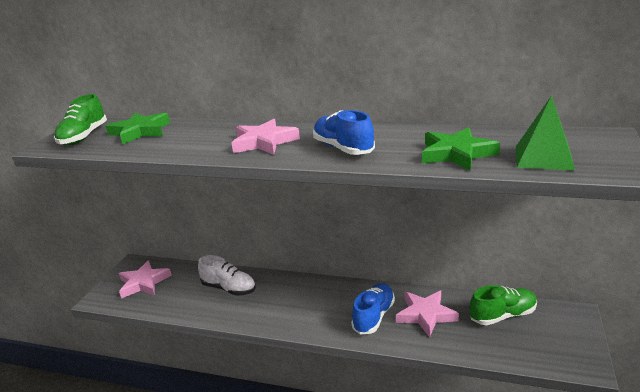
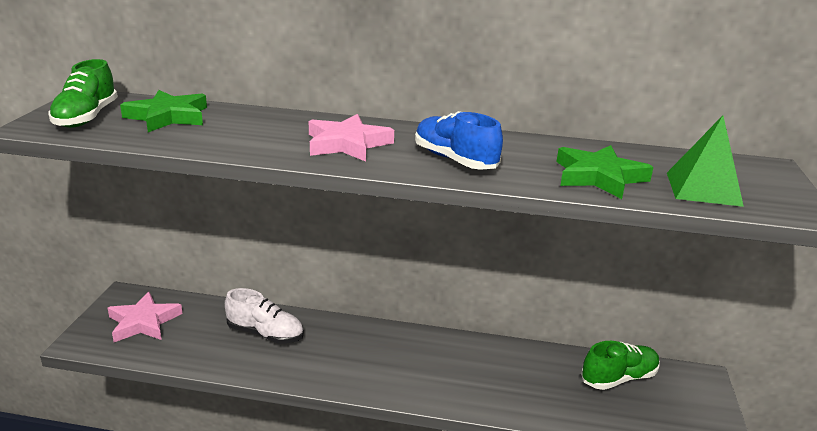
camera: 10 degrees left, 0 degrees up
(374, 316) = (461, 375): blue shoe -> none
(425, 315) = (525, 375): pink star -> none

